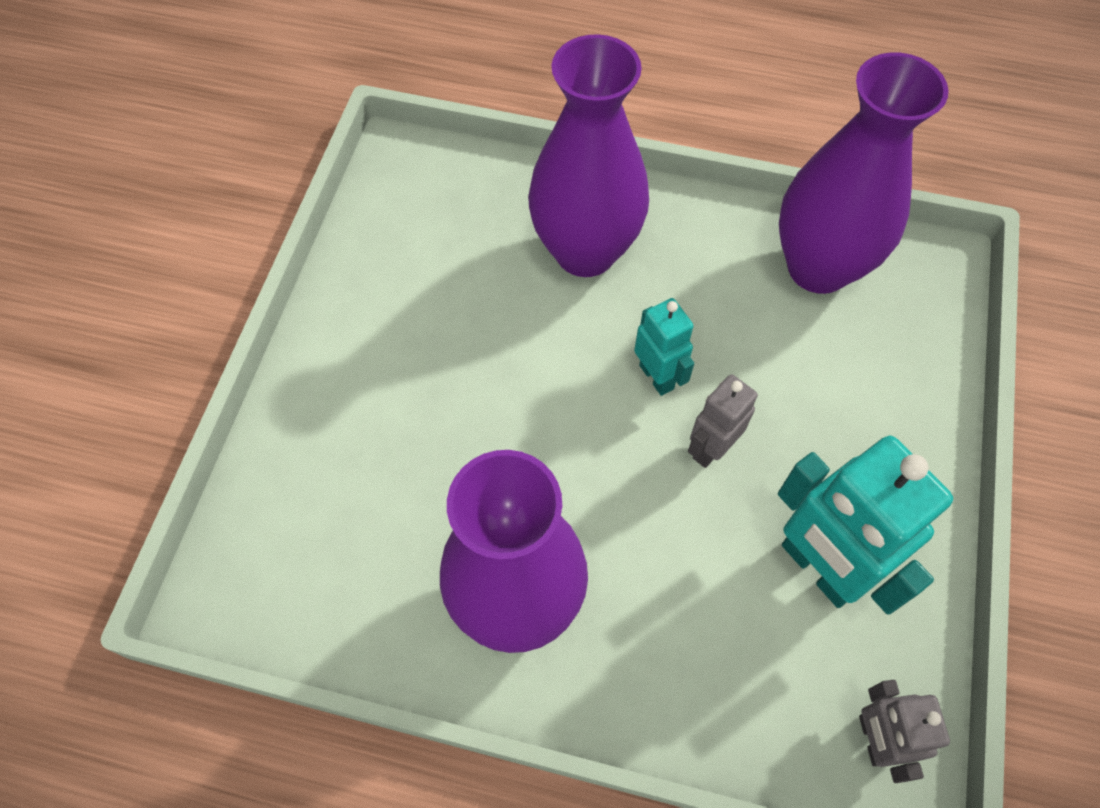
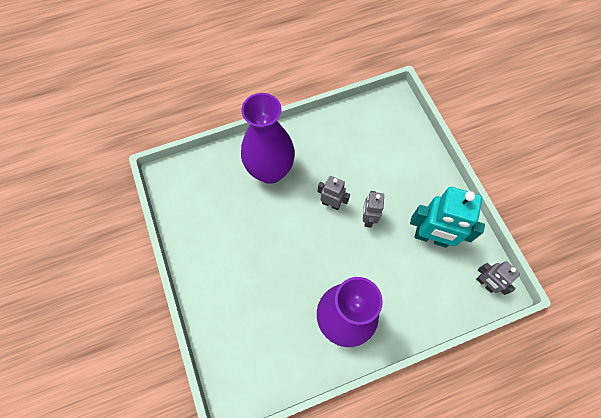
camera: 35 degrees left, 5 degrees up
(657, 376) = (331, 204): turquoise robot -> grey robot
(818, 267) = (357, 126): purple vase -> none

